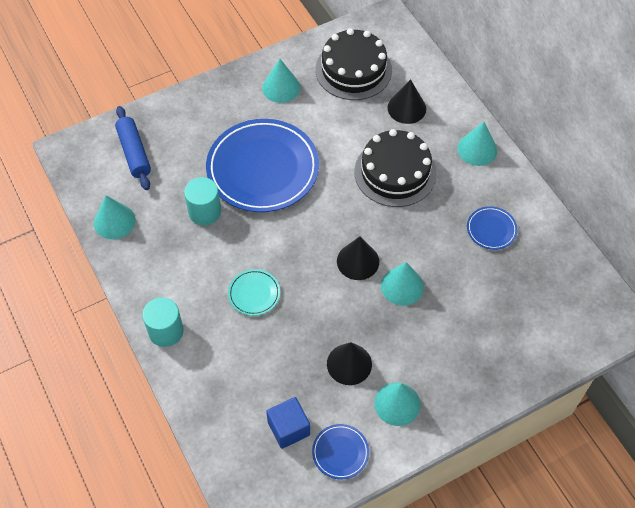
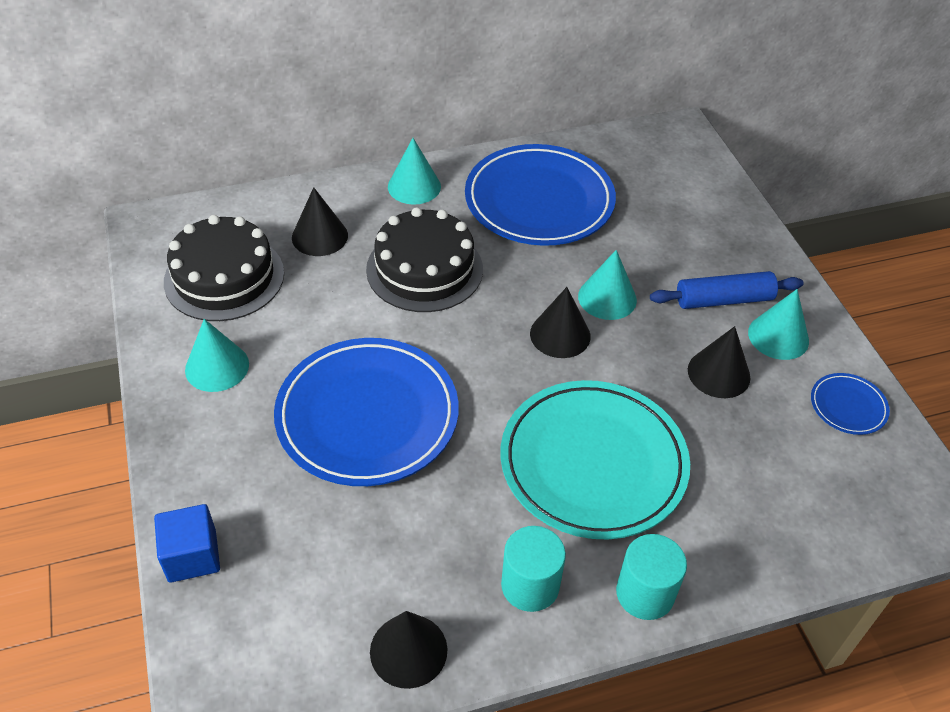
camera: 80 degrees left, 10 degrees down
(114, 221) = (408, 650): turquoise cone -> black cone
(134, 152) = (266, 599): blue rolling pin -> blue rolling pin (723, 300)
(204, 212) = (427, 506): turquoise cylinder -> turquoise cylinder (530, 585)
(254, 293) = (593, 463): turquoise plate -> turquoise plate, size x2.32
(288, 428) = (814, 457): blue cube -> blue cube (192, 556)
(491, 229) = (539, 200): blue plate -> blue plate, size x2.32

